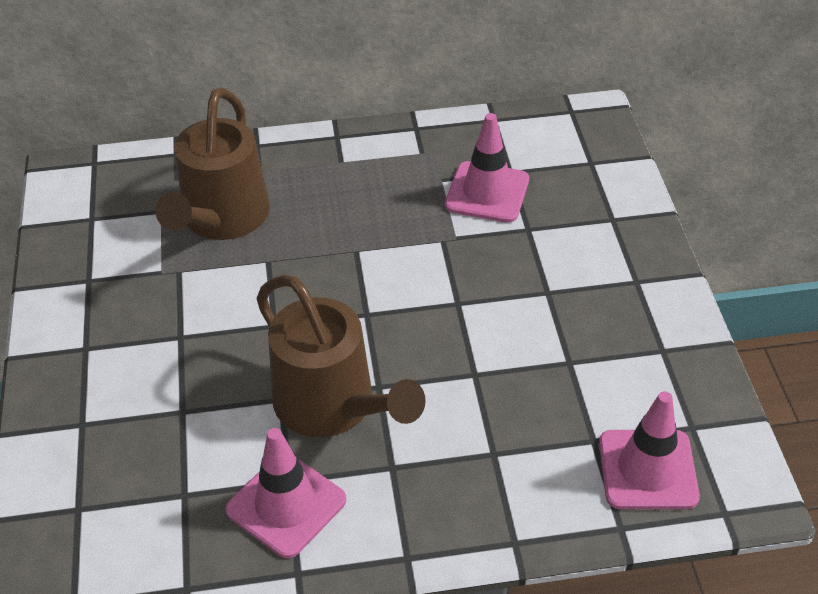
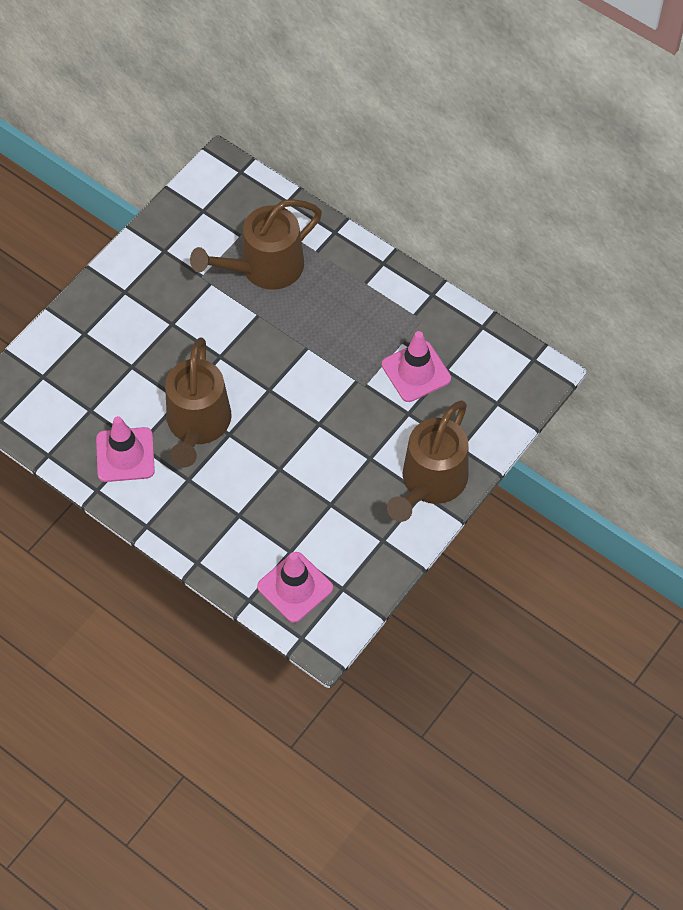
camera: 45 degrees right, 15 degrees up
(631, 267) = (430, 483): none -> brown watering can

